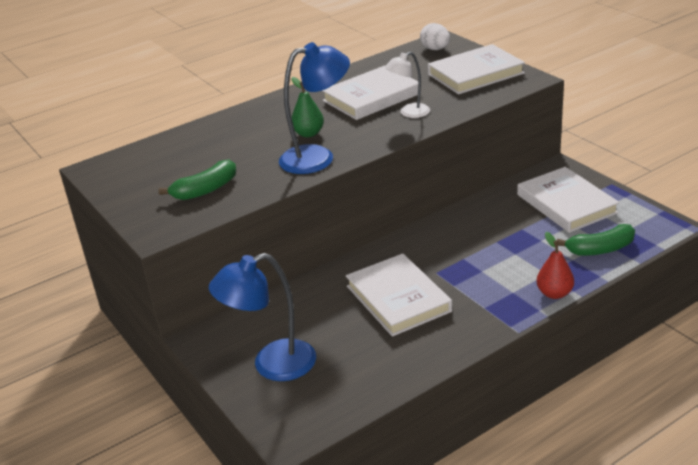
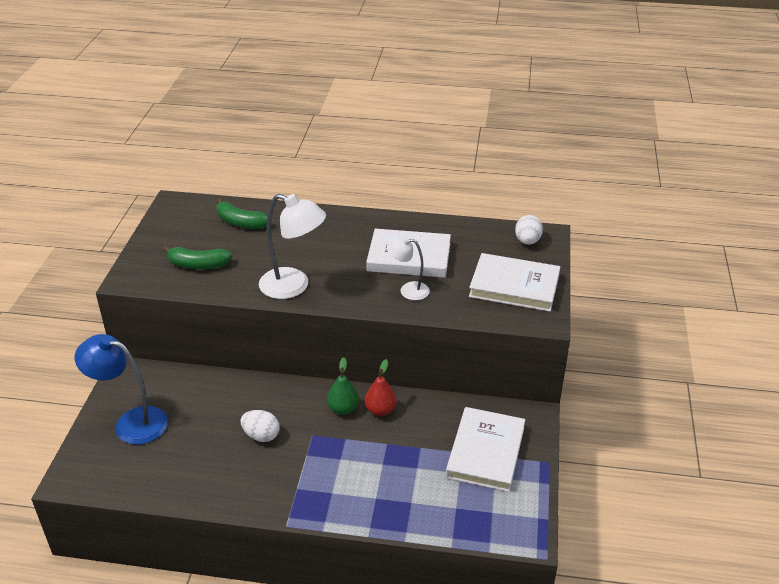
camera: 40 degrees right, 5 degrees up
(308, 133) = (320, 261): green pear -> green pear (343, 408)
(318, 157) = (294, 286): blue lamp -> white lamp
(398, 298) = (261, 435): white book -> white egg
(554, 293) = (355, 518): red pear -> red pear (380, 410)
(600, 249) = (444, 511): green banana -> green banana (240, 223)

